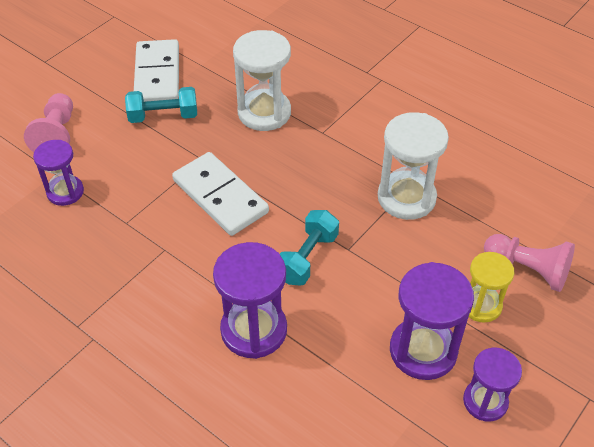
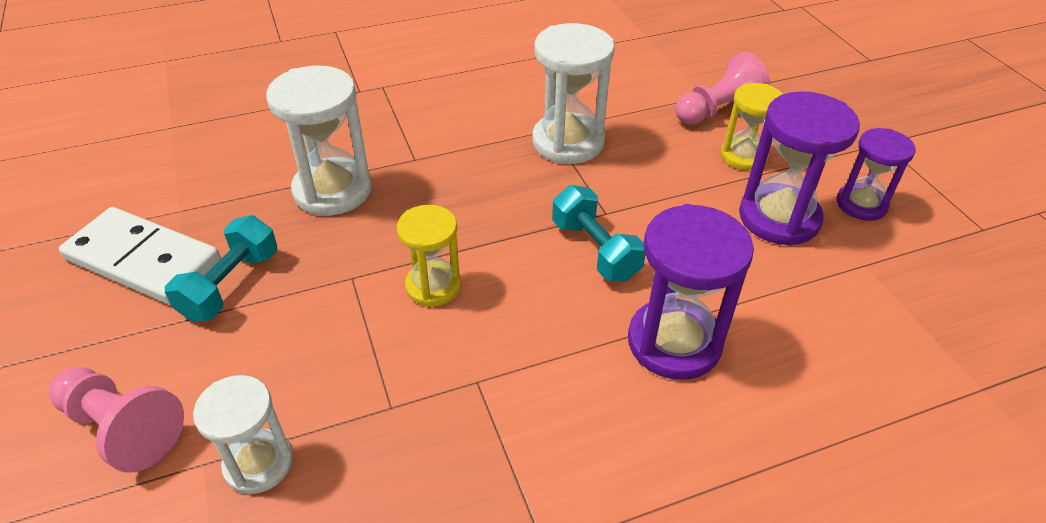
camera: 60 degrees left, 5 degrees down
(65, 192) = (258, 463): purple hourglass -> white hourglass
(220, 196) = (433, 286): white domino -> yellow hourglass

